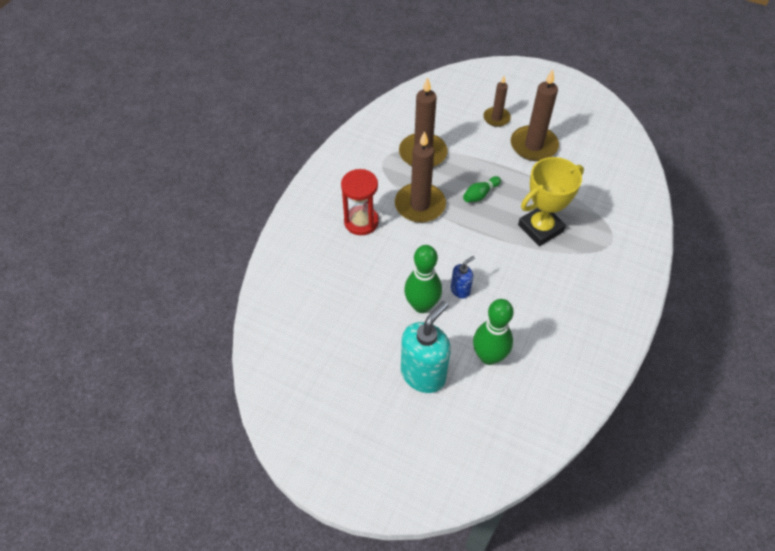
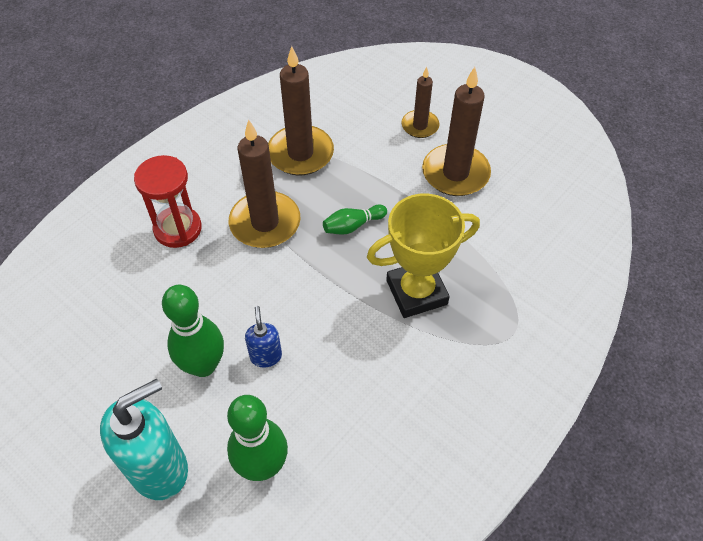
camera: 15 degrees right, 0 degrees up
(460, 290) = (266, 356): blue soap dispenser -> blue soap dispenser turned 75 degrees counterclockwise

